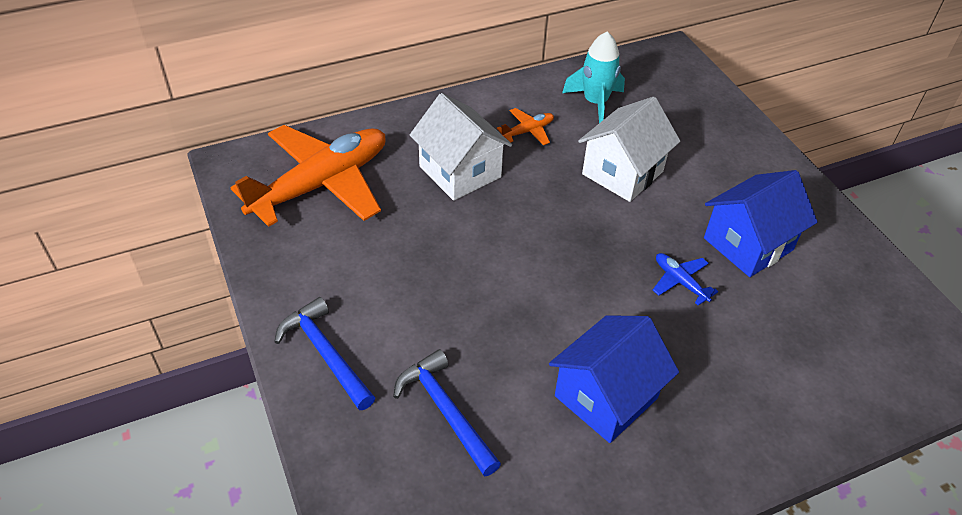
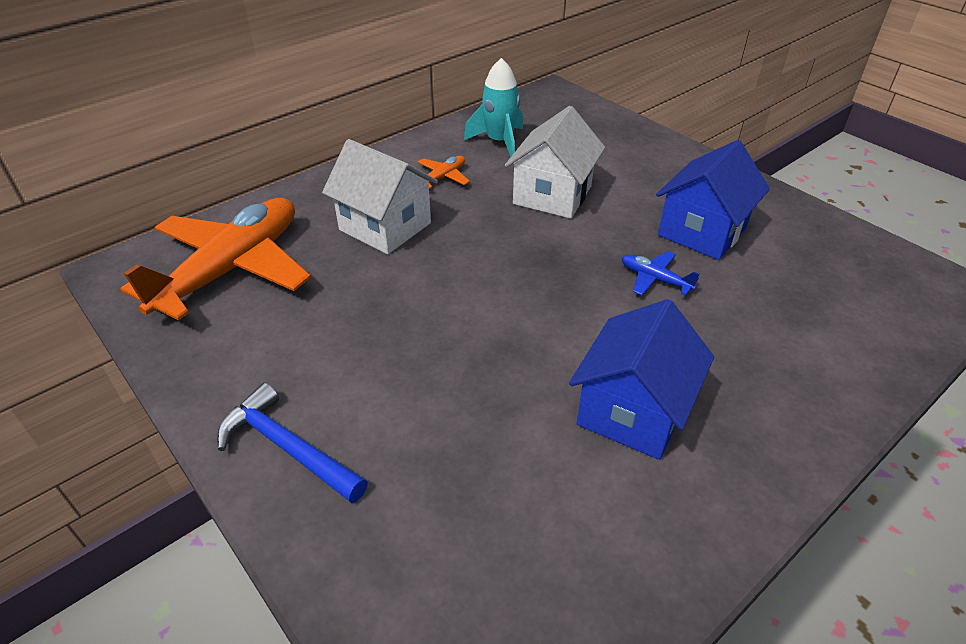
camera: 15 degrees left, 5 degrees down
(446, 411) = (458, 475): blue hammer -> none

